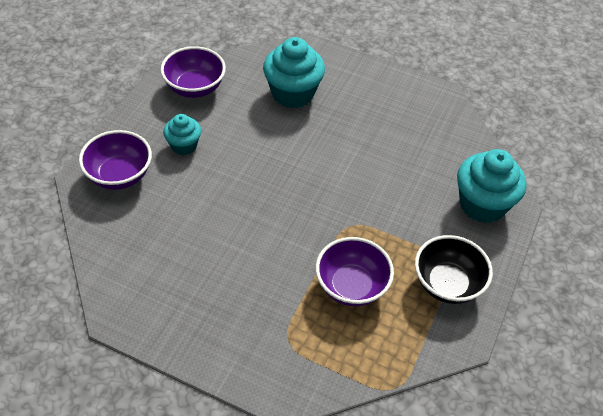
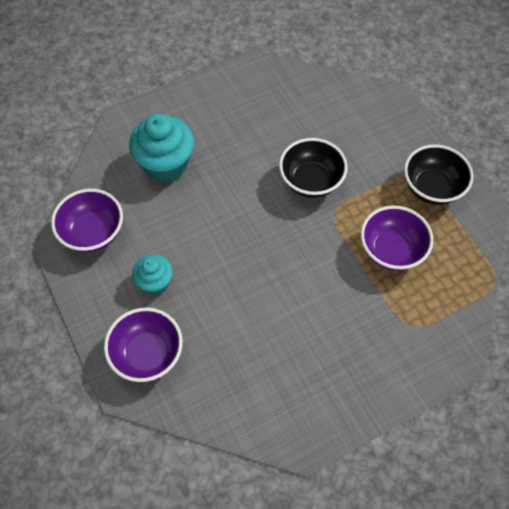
camera: 50 degrees left, 10 degrees up
(366, 192) = (311, 181): none -> black bowl
(482, 204) = (379, 117): turquoise cupcake -> none

